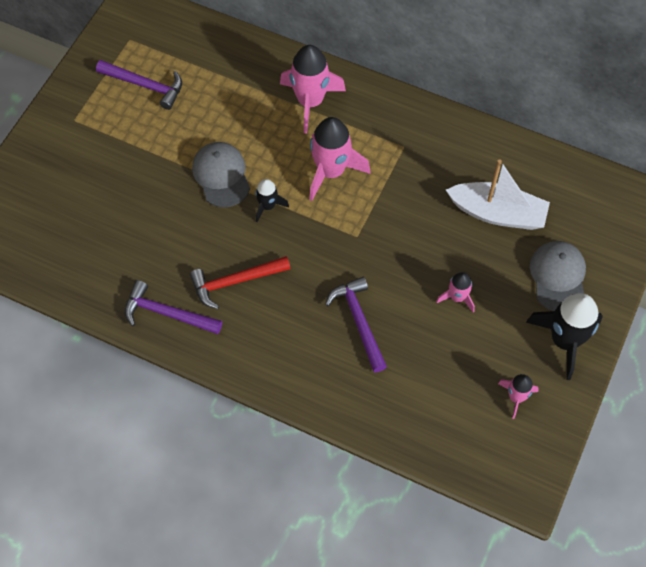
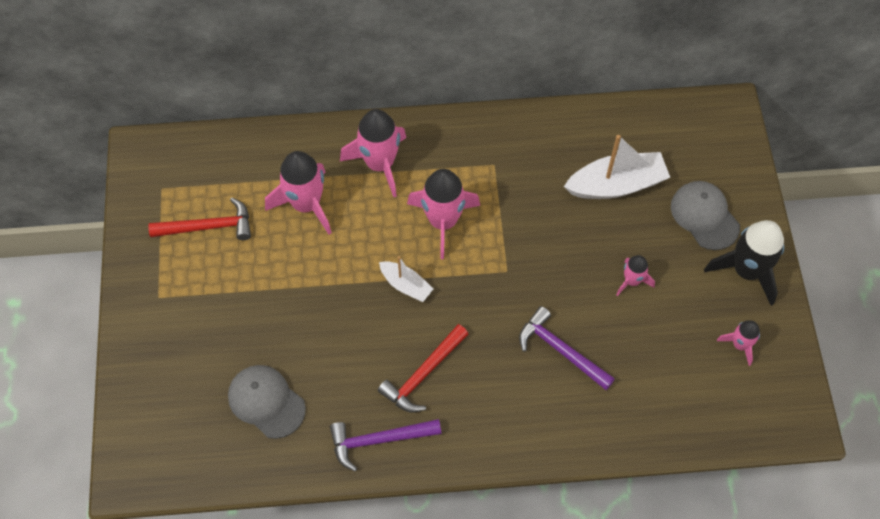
camera: 30 degrees left, 0 degrees up
(145, 85) = (208, 227): purple hammer -> red hammer
(221, 175) = (342, 278): grey cap -> grey cap (266, 401)
(231, 105) = (306, 204): none -> pink rocket
(267, 206) = (406, 285): black rocket -> white boat

